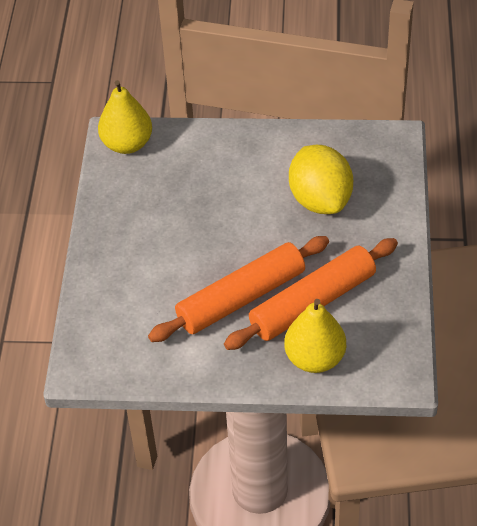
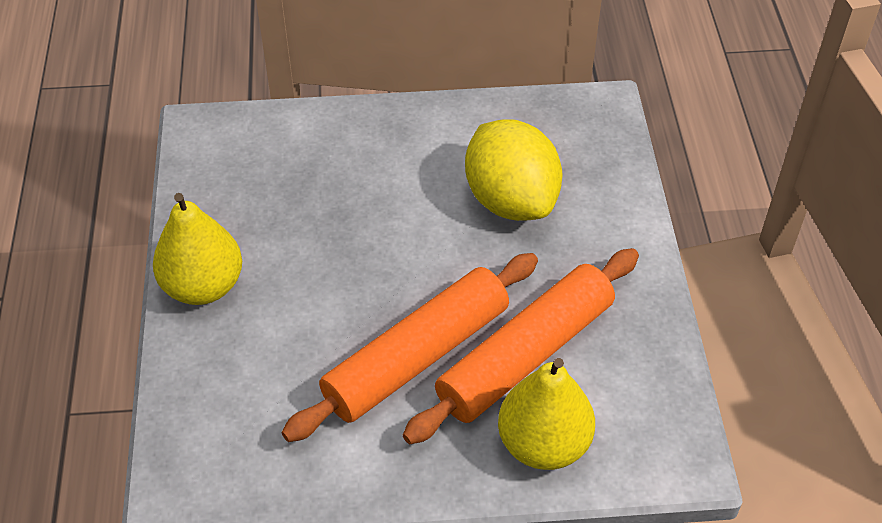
camera: 10 degrees left, 0 degrees up
(127, 144) = (219, 140): yellow pear -> yellow pear (203, 286)

